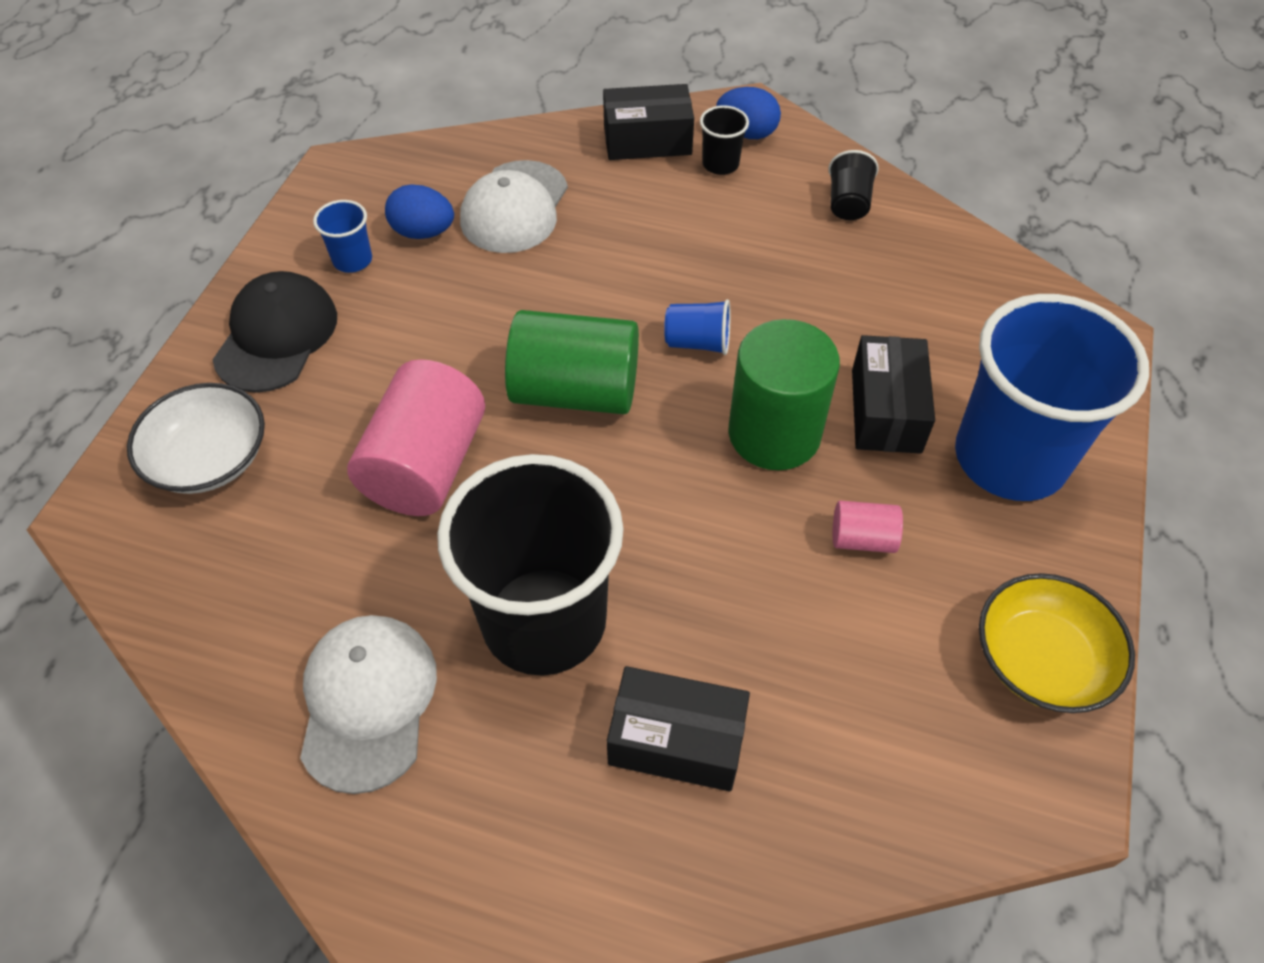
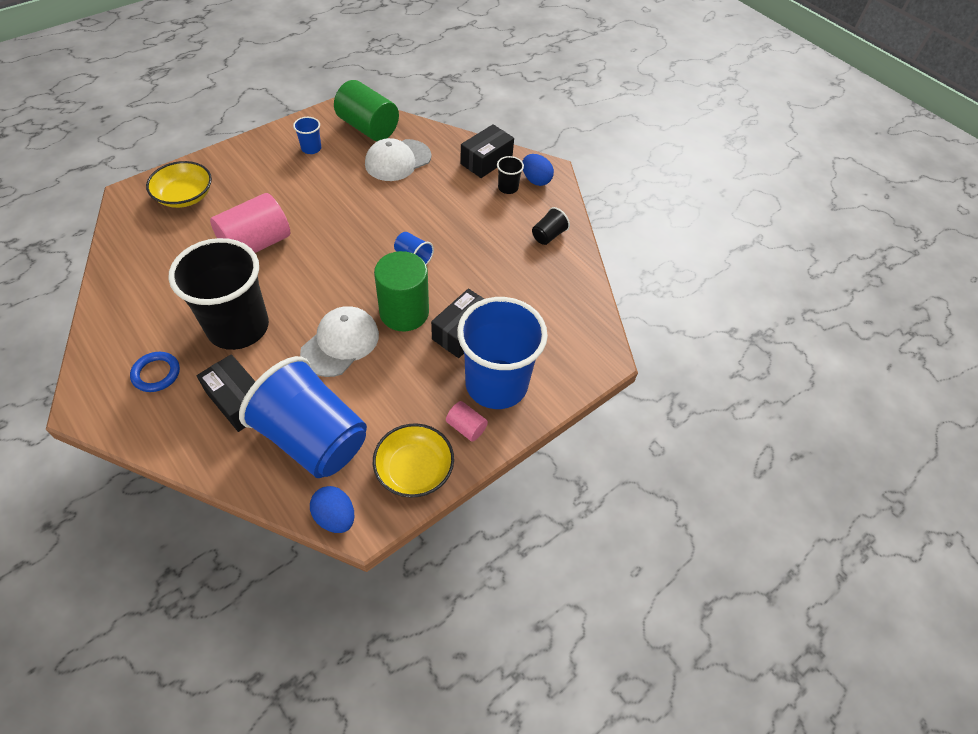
camera: 30 degrees right, 0 degrees up
(209, 458) = (185, 196): white bowl -> yellow bowl
(276, 336) = (253, 163): black cap -> none
(367, 702) = (150, 316): white cap -> white cap (340, 343)
(423, 232) = (350, 151): blue egg -> blue egg (335, 517)
(488, 793) = (156, 373): none -> blue ring
(575, 391) = (342, 248): green cylinder -> green cylinder (368, 128)
(647, 140) = (486, 161): black box -> black box turned 75 degrees counterclockwise
(853, 717) = (313, 438): none -> blue cup
(862, 538) = (394, 375): pink cylinder -> pink cylinder (466, 427)

